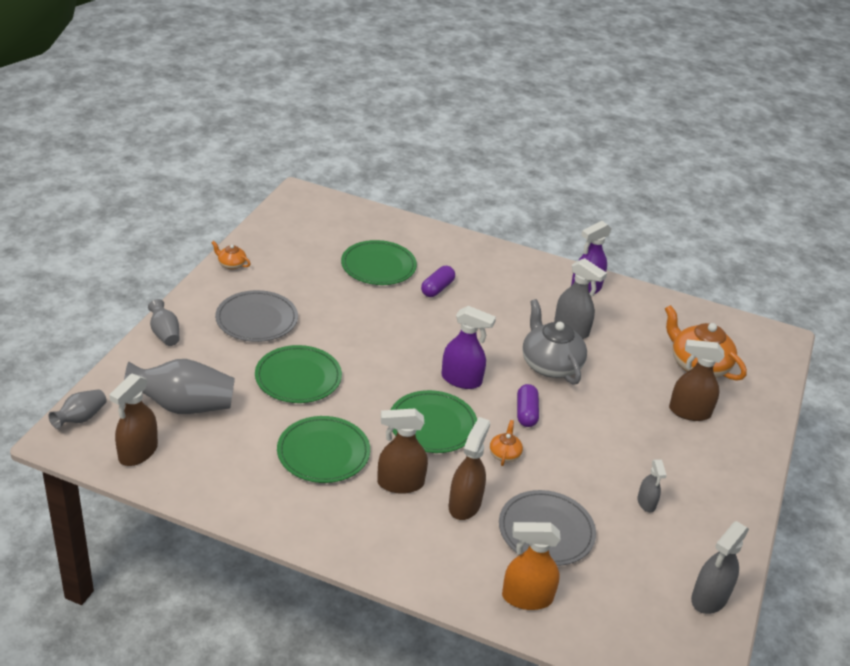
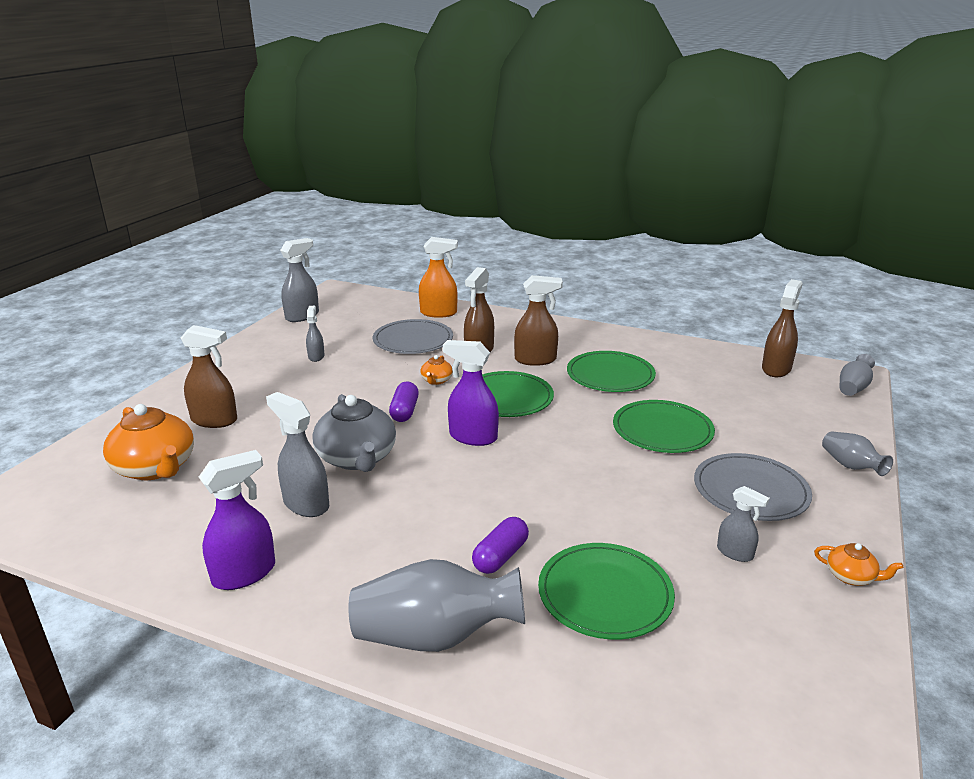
camera: 175 degrees left, 10 degrees down
(183, 406) = (765, 401): grey vase -> grey vase (435, 636)
(292, 281) = (735, 553): none -> grey spray bottle

